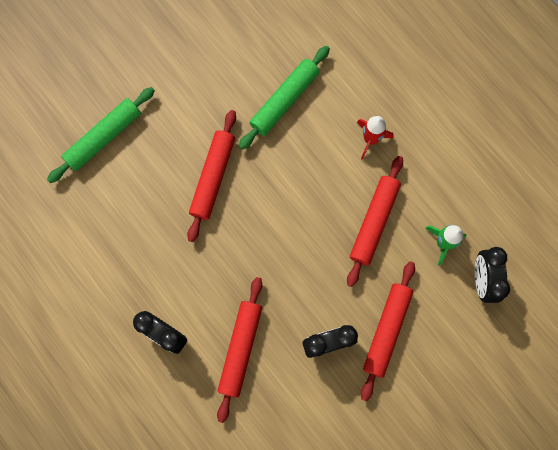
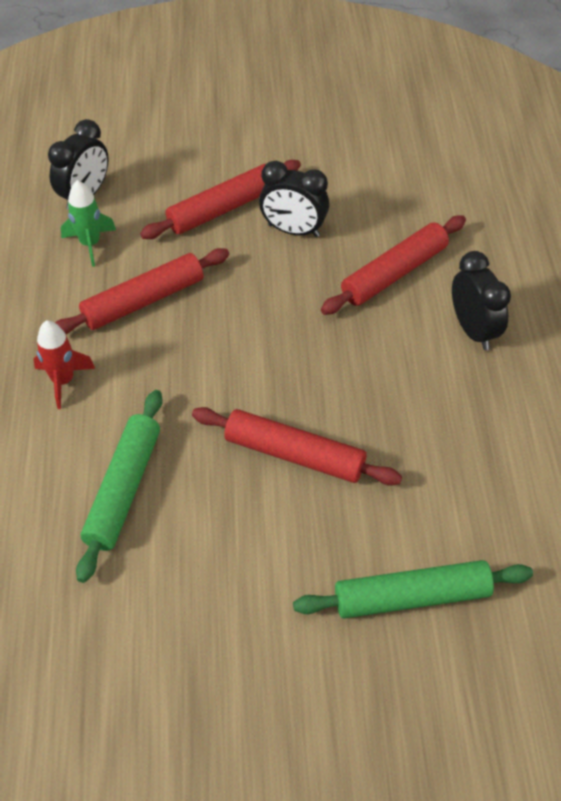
camera: 145 degrees left, 25 degrees down
(212, 177) = (294, 455): red rolling pin -> red rolling pin turned 60 degrees clockwise
(284, 100) = (124, 489): green rolling pin -> green rolling pin turned 60 degrees counterclockwise

